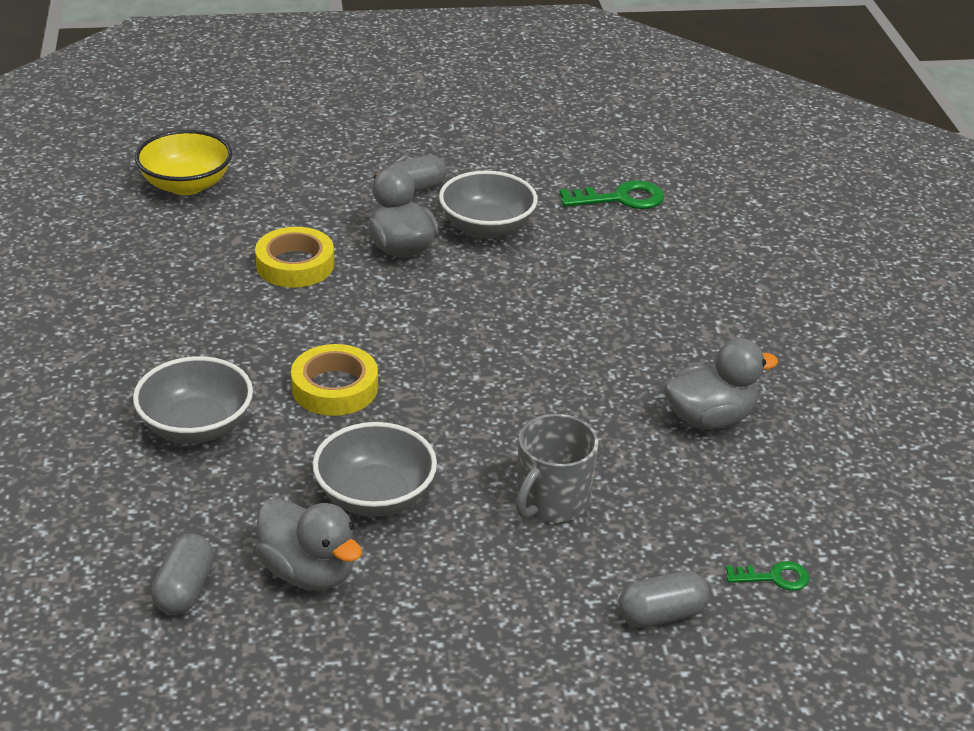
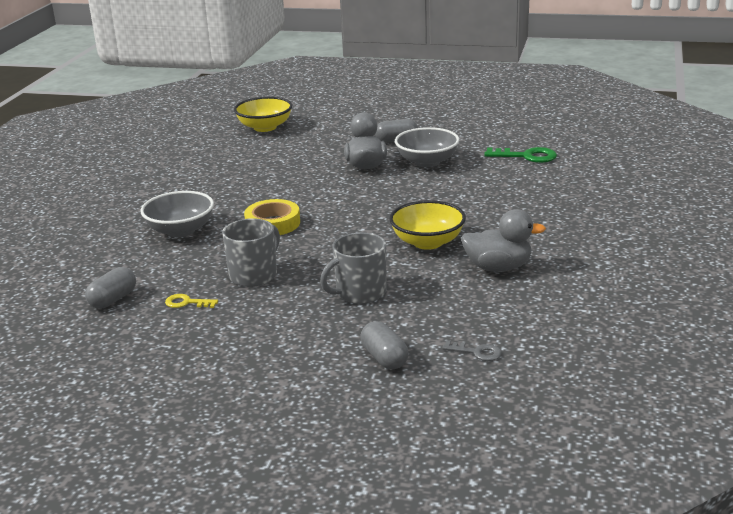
camera: 25 degrees right, 10 degrees down
(295, 265) = (296, 167): yellow tape -> none
(309, 572) = (187, 303): grey duck -> yellow key
(375, 496) = (254, 275): grey bowl -> grey mug
(586, 387) = (427, 242): none -> yellow bowl
(661, 615) = (384, 358): grey capsule -> grey capsule turned 60 degrees clockwise
(774, 577) = (476, 352): green key -> grey key

